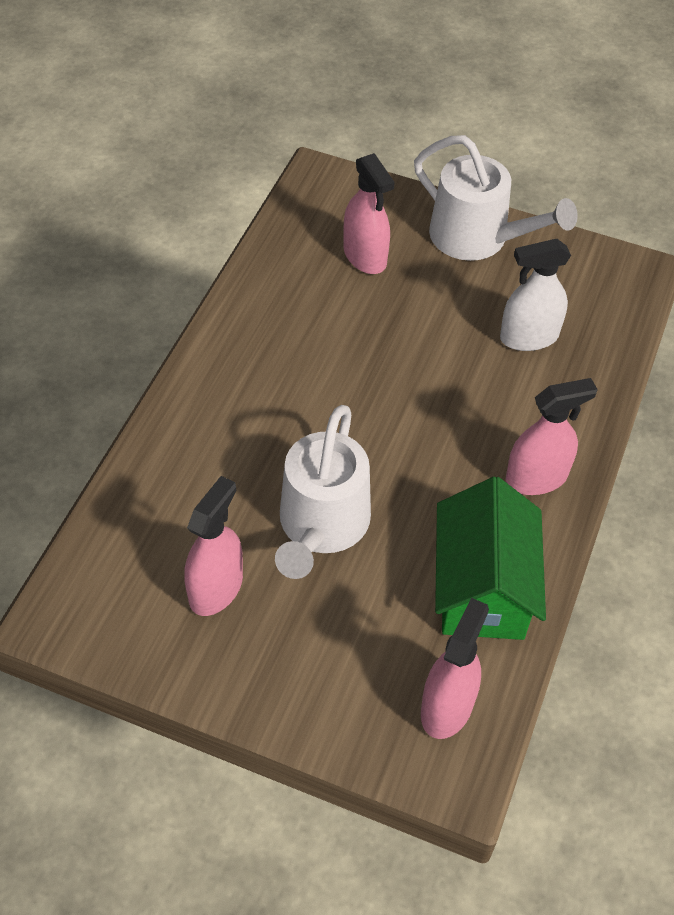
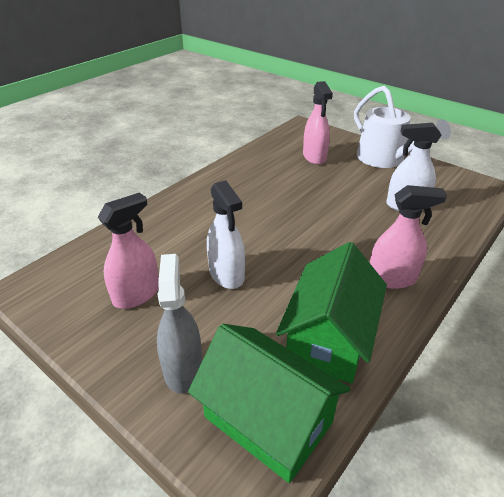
camera: 20 degrees right, 15 degrees down
(321, 526) = (226, 274): white watering can -> white spray bottle
(327, 674) = (183, 368): none -> grey spray bottle
(447, 707) = (268, 420): pink spray bottle -> green house

